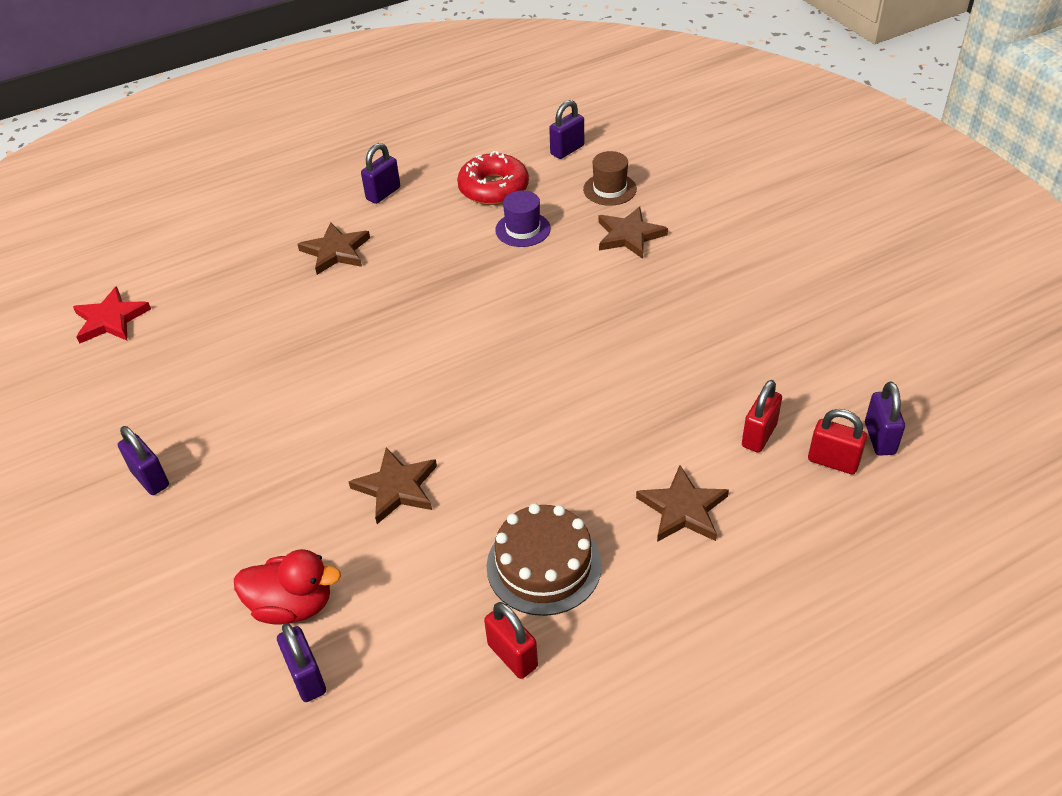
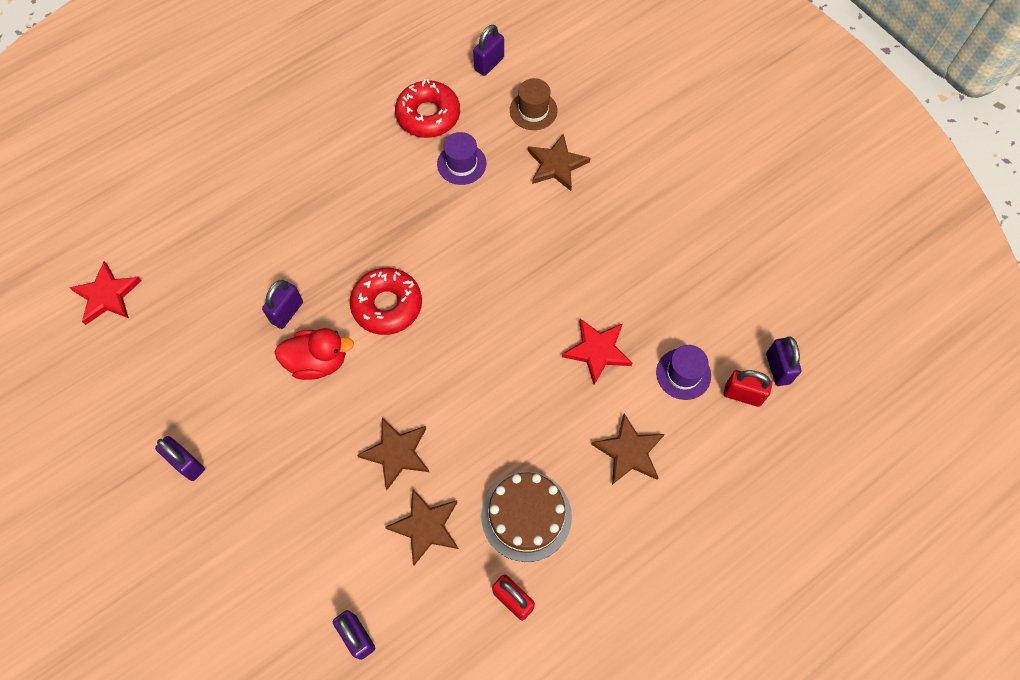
camera: 10 degrees left, 20 degrees up
(292, 605) = (333, 573): red duck -> red duck (318, 362)
(336, 251) = (297, 201): brown star -> brown star (426, 527)
(383, 193) = (327, 128): purple padlock -> purple padlock (287, 312)
(415, 347) = (387, 305): none -> red donut
(655, 406) = (597, 351): none -> red star
(759, 435) = (683, 374): red padlock -> purple hat

